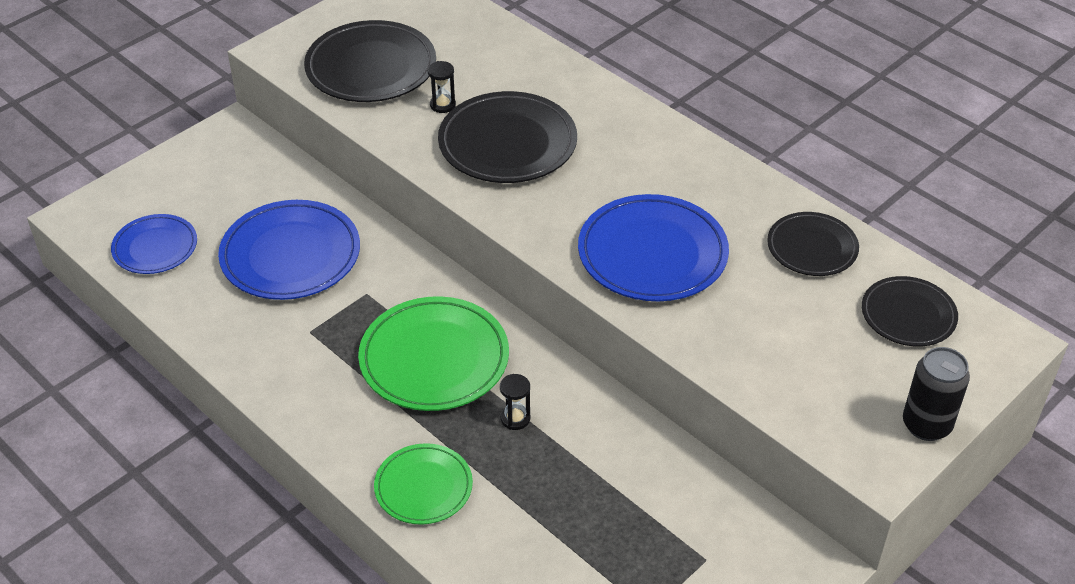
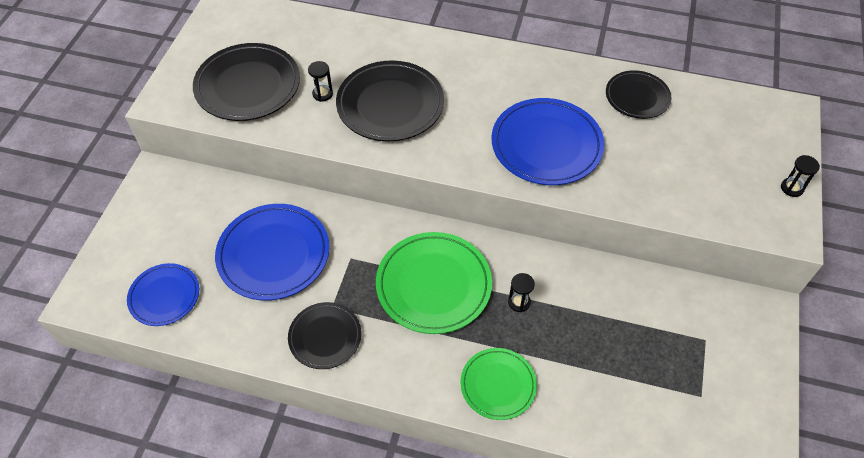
camera: 30 degrees left, 10 degrees up
(908, 315) = (725, 118): black plate -> black plate (325, 337)
(926, 425) = (792, 188): black can -> black hourglass

